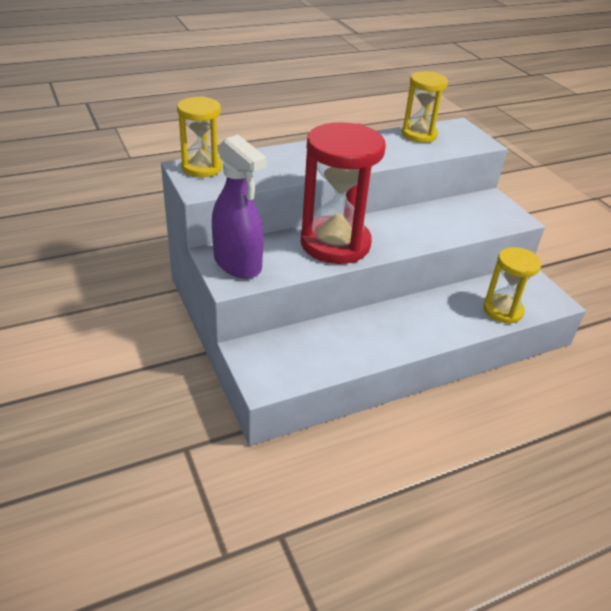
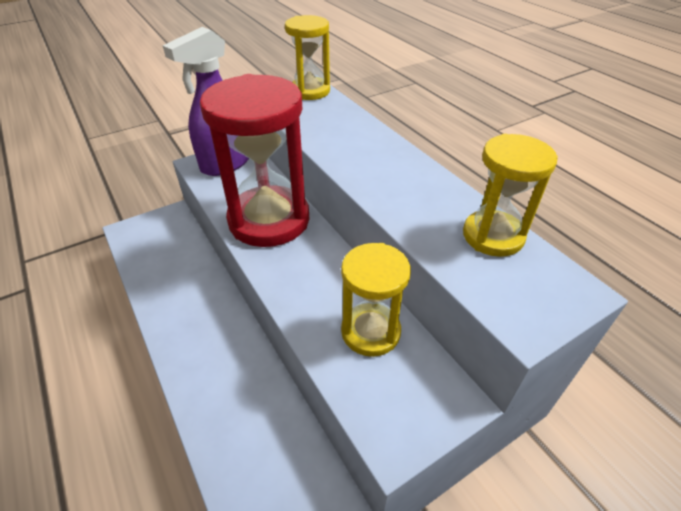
camera: 85 degrees right, 5 degrees up
(502, 310) = (235, 450): yellow hourglass -> yellow hourglass (370, 331)

